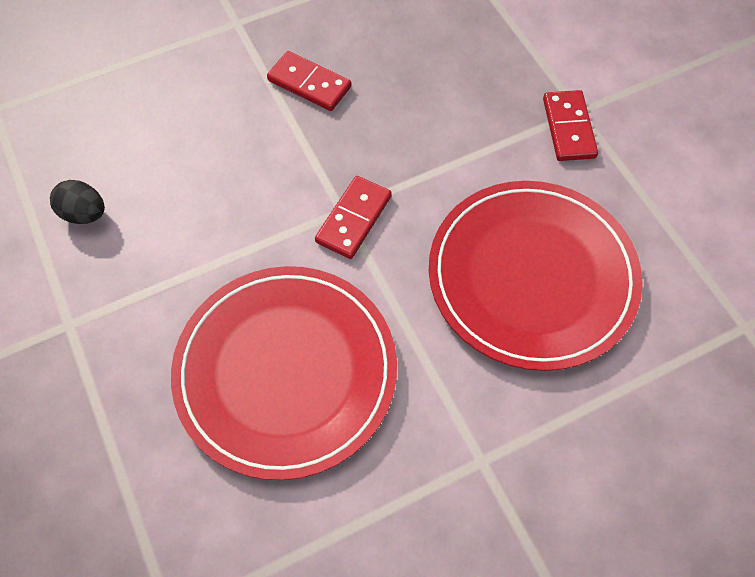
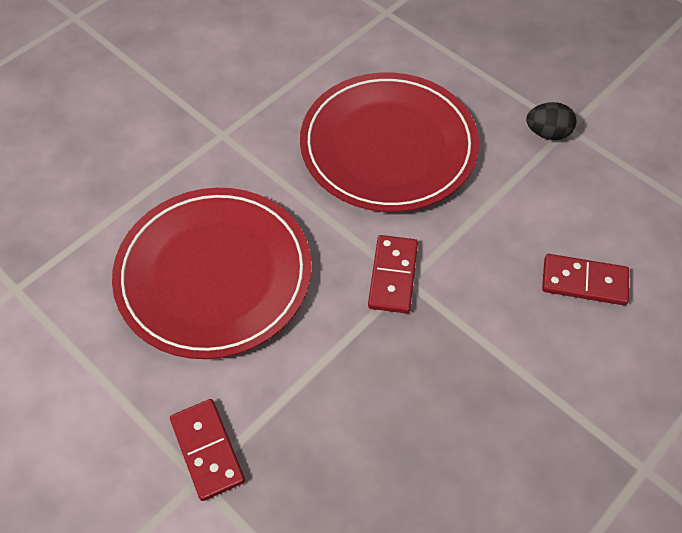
camera: 160 degrees right, 5 degrees down
(84, 214) = (626, 207): black egg -> black egg (547, 133)
(309, 84) = (513, 410): red domino -> red domino (584, 281)

